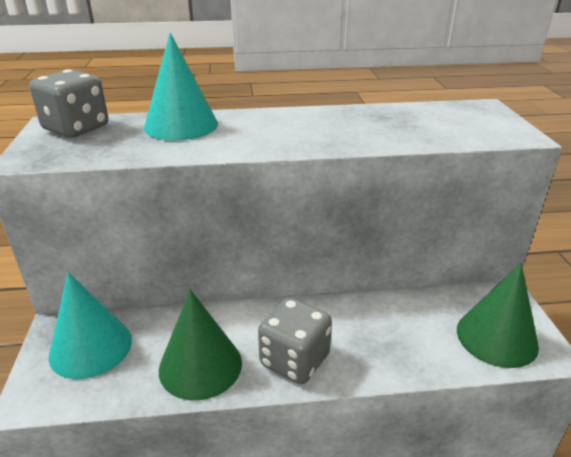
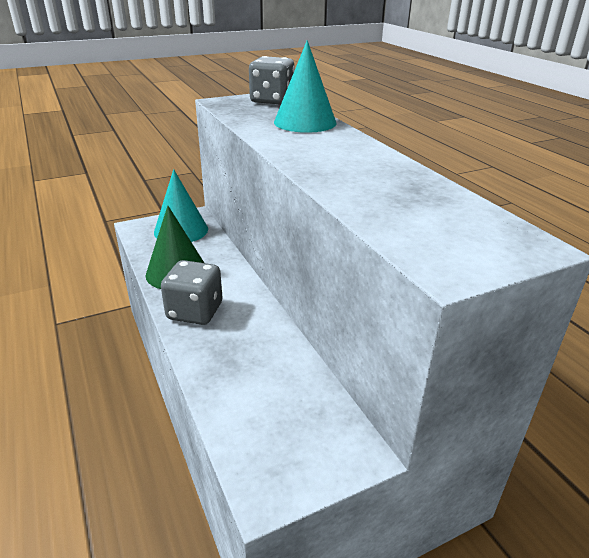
camera: 70 degrees right, 0 degrees up
(496, 337) = (273, 442): green cone -> none

